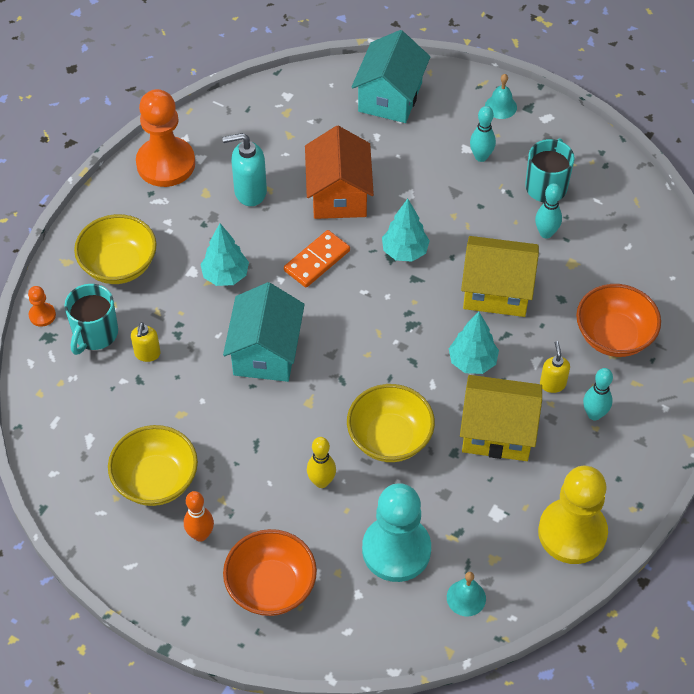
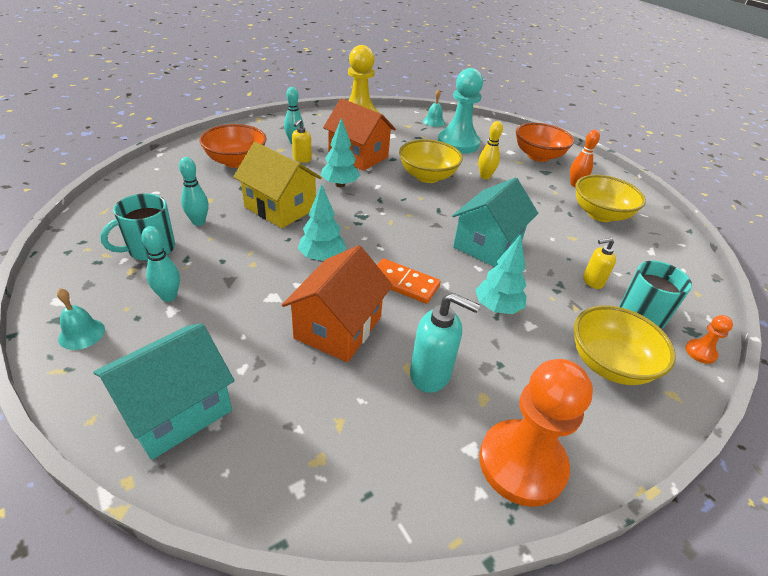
camera: 155 degrees left, 15 degrees down
(147, 354) = (592, 281): yellow soap dispenser -> yellow soap dispenser turned 135 degrees counterclockwise
(317, 261) = (403, 283): orange domino -> orange domino turned 45 degrees clockwise
(497, 432) = (358, 156): yellow house -> orange house

